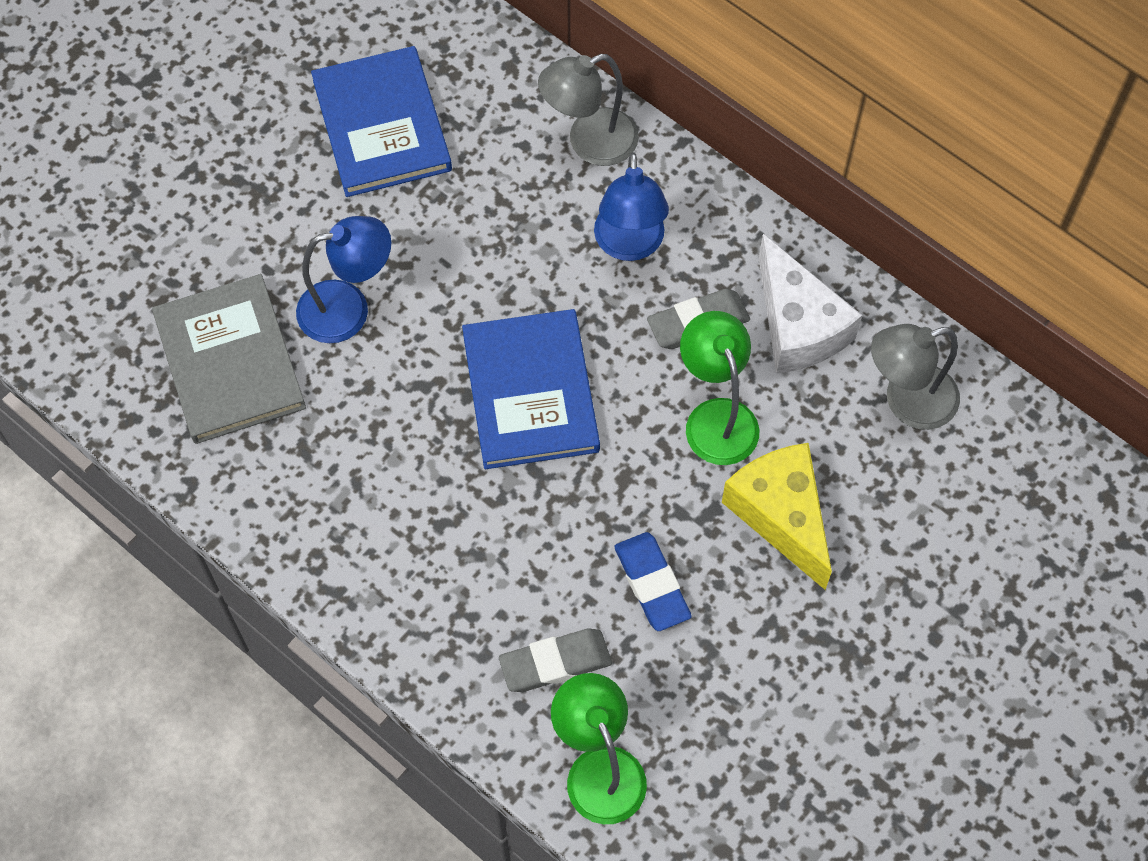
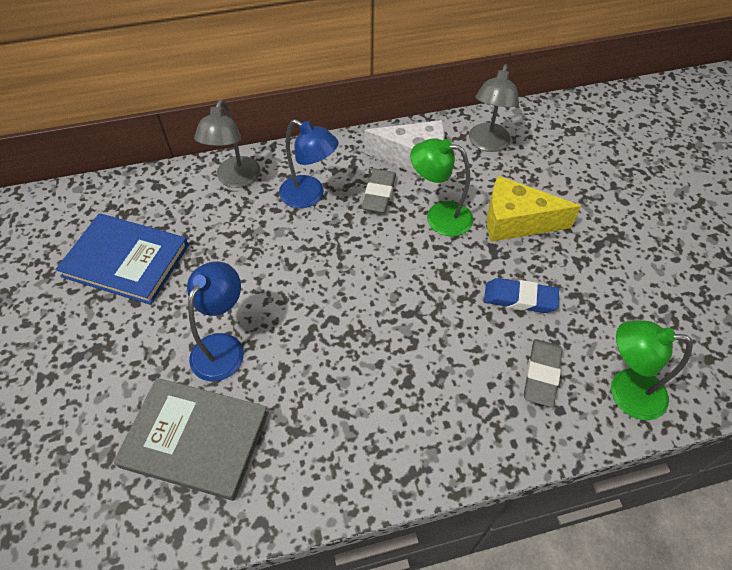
camera: 55 degrees left, 10 degrees down
(530, 392) = (358, 287): blue book -> none

